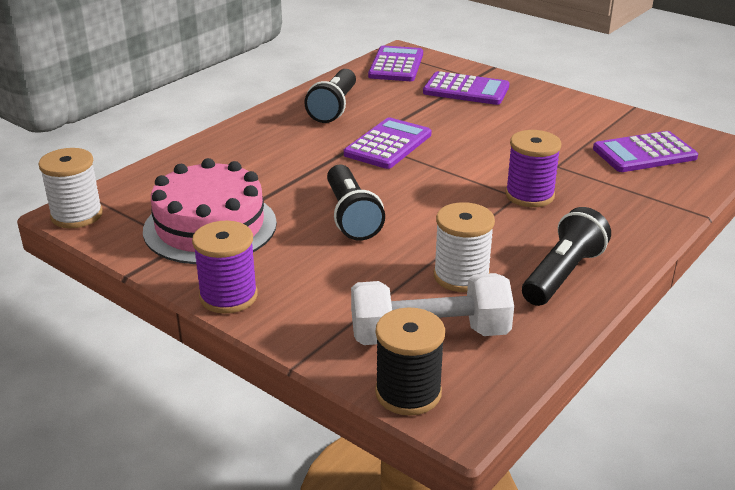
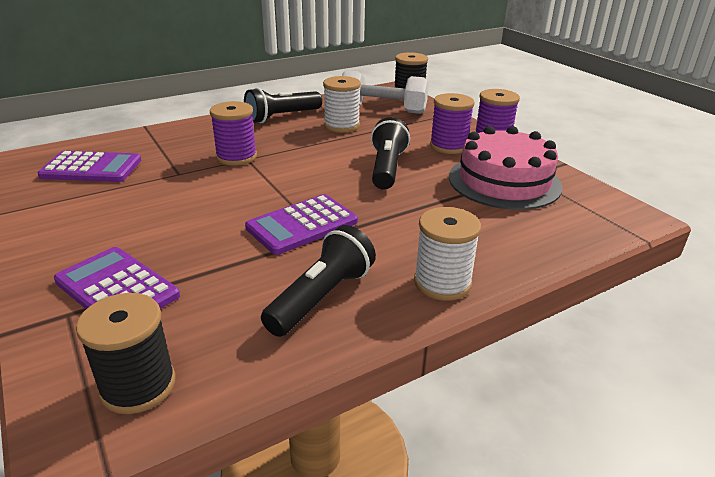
camera: 160 degrees left, 0 degrees up
(77, 215) = (629, 212): white spool -> white spool (442, 283)
(289, 270) = (448, 146): none -> purple spool
(396, 65) = (138, 386): purple calculator -> black spool

